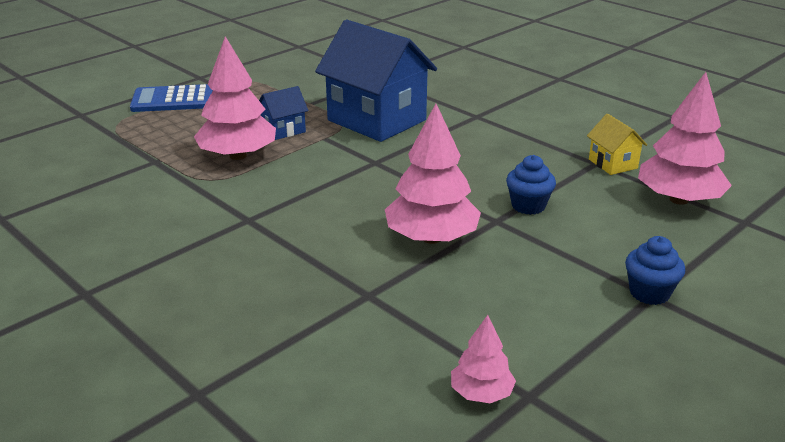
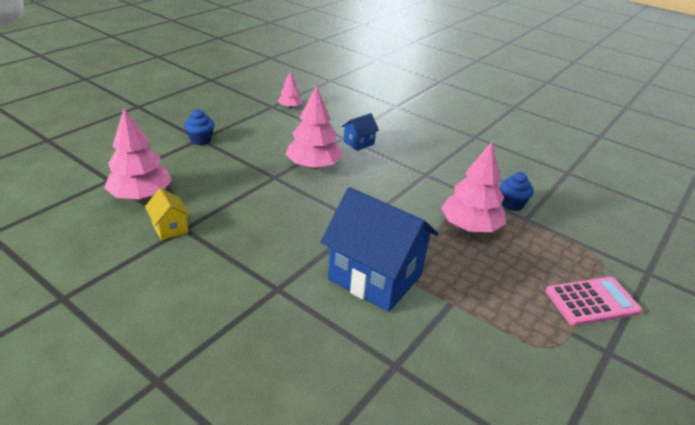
camera: 170 degrees right, 5 degrees up
(172, 100) = (592, 301): blue calculator -> pink calculator
(283, 130) = (453, 258): blue house -> blue house (359, 143)
(528, 206) = (250, 188): blue cupcake -> blue cupcake (512, 204)

